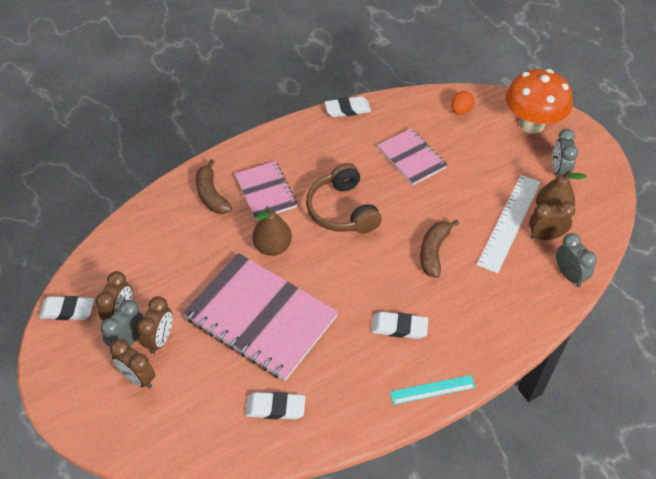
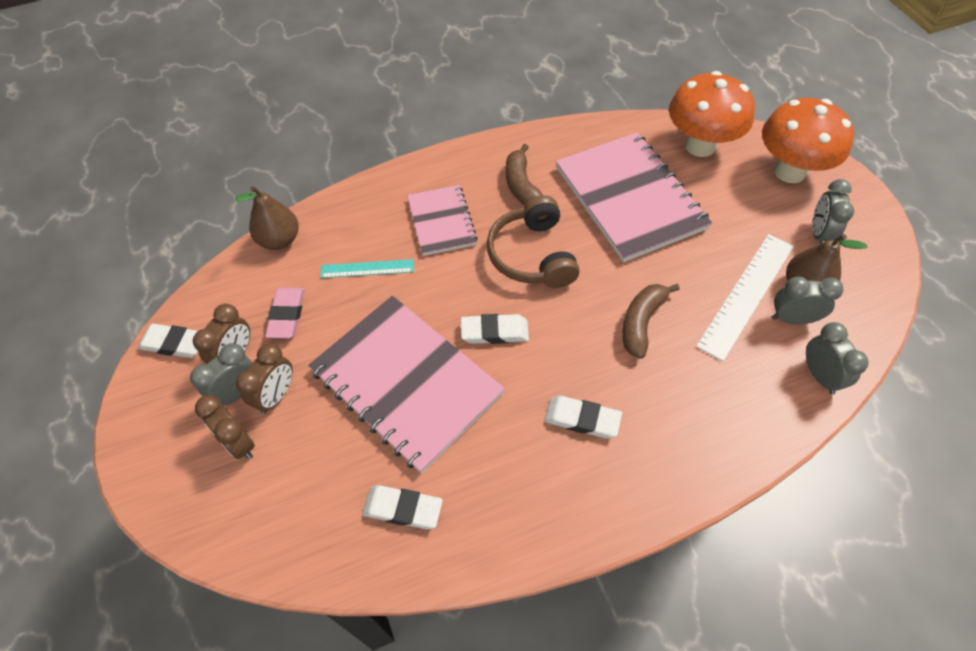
camera: 10 degrees right, 5 degrees up
(155, 278) = (287, 315): none -> pink eraser
(211, 195) = (375, 219): brown banana -> brown banana (522, 186)
(272, 247) = (437, 292): brown pear -> brown pear (279, 240)
(347, 109) = (558, 131): white eraser -> white eraser (494, 332)
(411, 158) = (629, 198): pink notebook -> pink notebook, size x1.80
(432, 389) = (614, 513): turquoise ruler -> turquoise ruler (367, 268)
(461, 111) = (700, 146): orange egg -> orange mushroom
(545, 236) = (792, 319): brown clock -> grey clock

